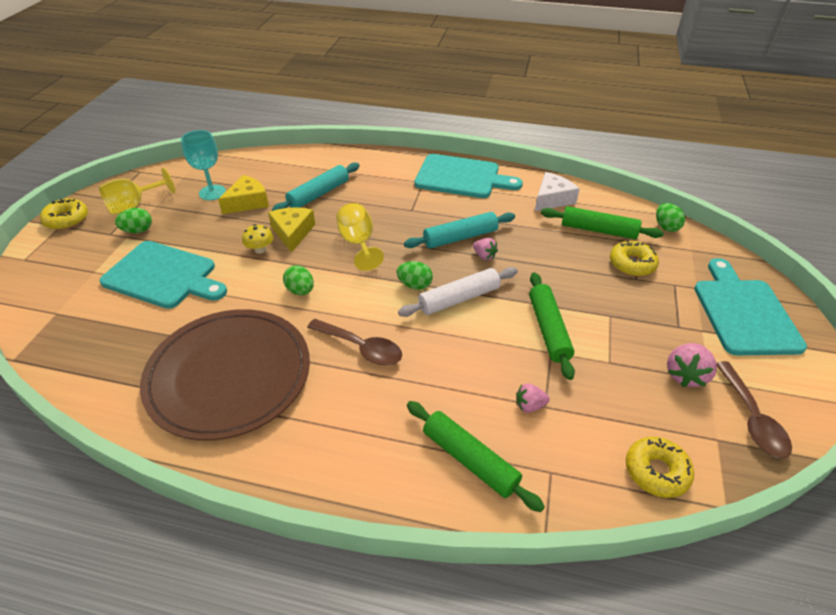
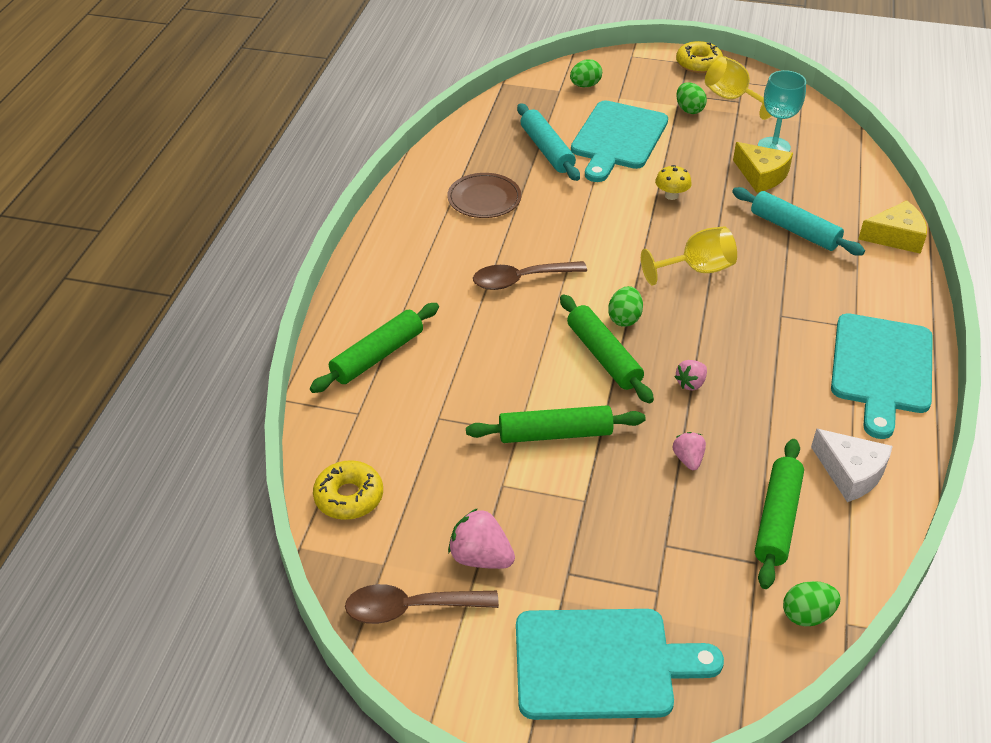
camera: 90 degrees right, 0 degrees up
(229, 375) = (484, 198): brown plate -> brown plate, size x0.48
(292, 233) = (707, 216): yellow cheese -> yellow cheese (896, 236)
(300, 291) = (605, 231): green egg -> green egg (585, 85)
(361, 348) = (520, 280): brown spoon -> brown spoon turned 45 degrees clockwise
(459, 299) = (603, 356): white rolling pin -> green rolling pin
(460, 237) = (727, 361): turquoise rolling pin -> turquoise rolling pin (547, 150)
(529, 405) = (439, 405): pink strawberry -> pink strawberry (688, 459)
(632, 264) = (698, 546): yellow donut -> none

